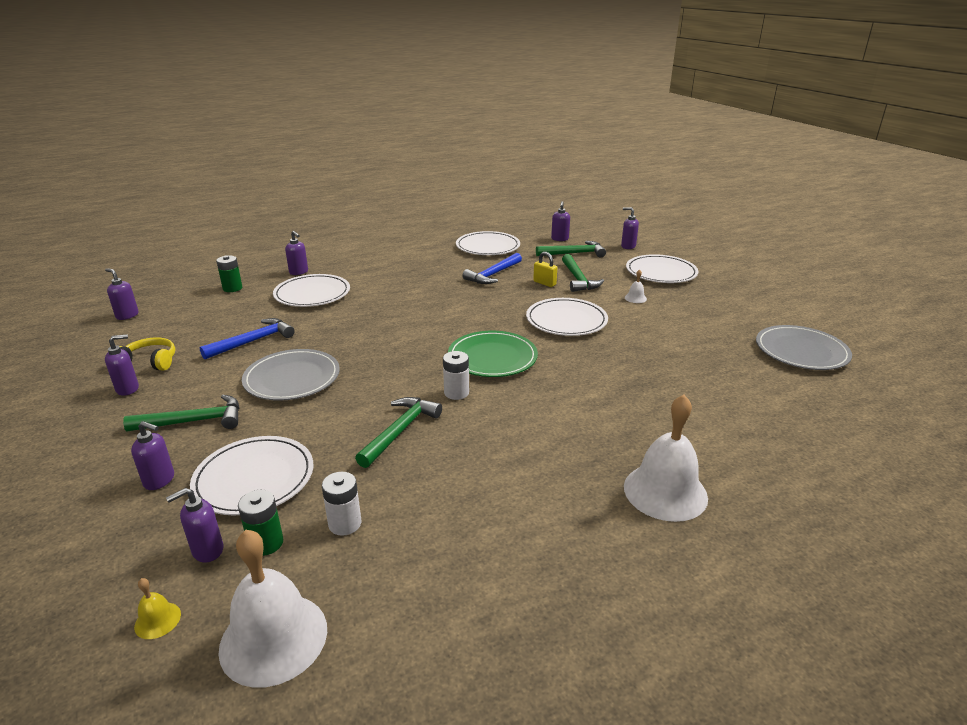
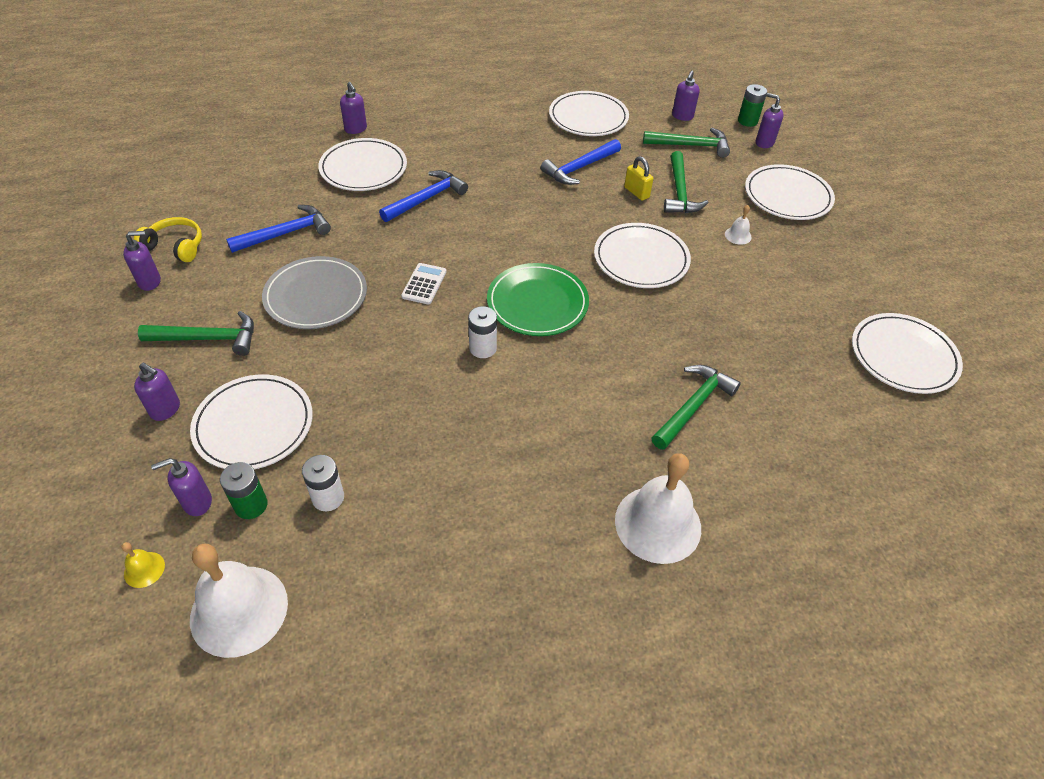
camera: 10 degrees right, 20 degrees up
(127, 315) = (161, 171): purple soap dispenser -> none
(232, 288) = (278, 145): green battery -> green battery (747, 121)
(373, 306) = (426, 199): none -> blue hammer
(389, 358) = (424, 284): none -> white calculator
(400, 431) = (410, 390): green hammer -> green hammer (693, 406)
(801, 351) = (903, 356): grey plate -> white plate

